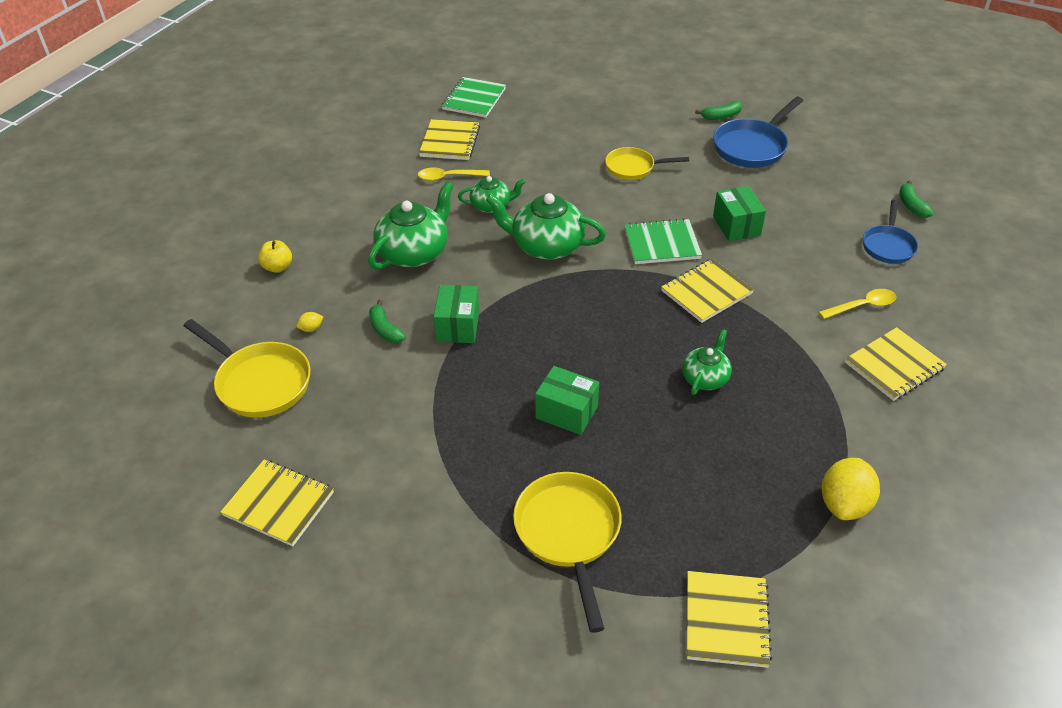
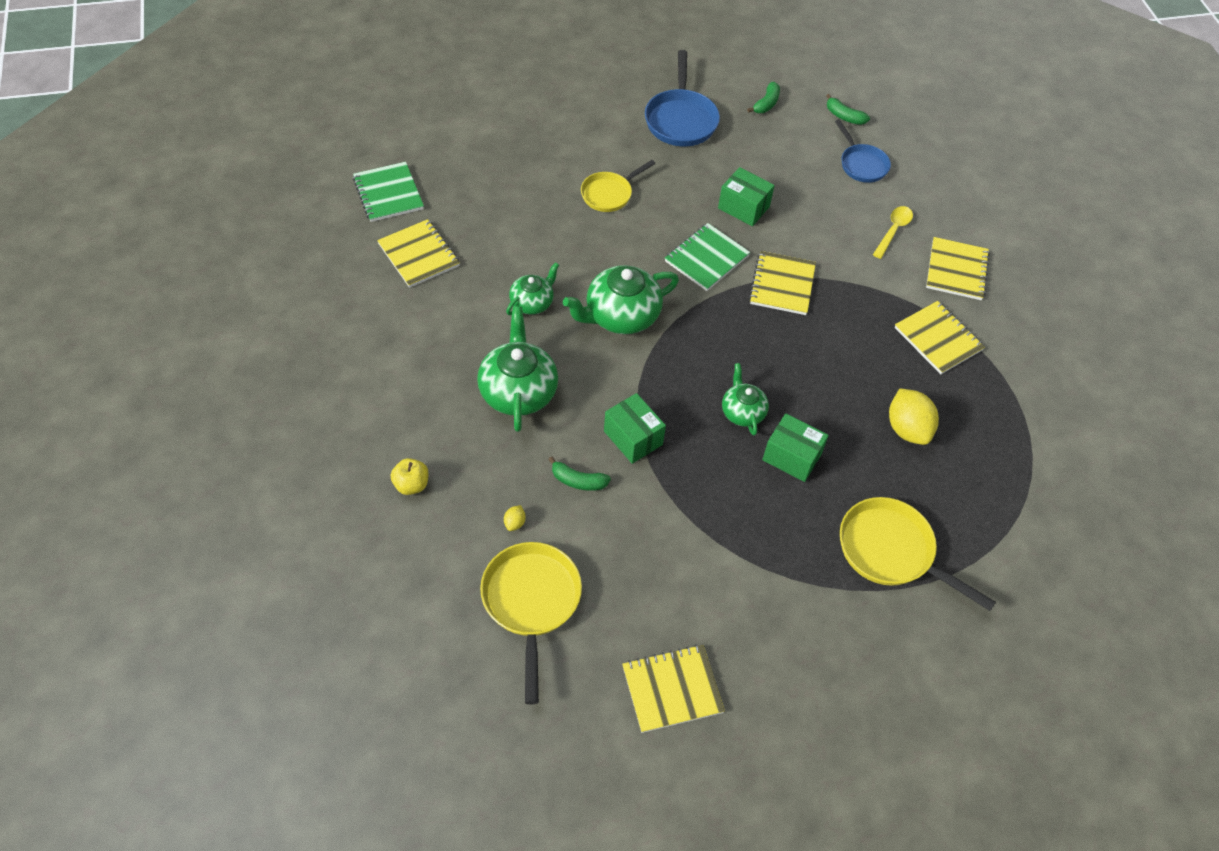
camera: 45 degrees left, 10 degrees up
(260, 382) = (531, 602): yellow pan -> yellow pan turned 90 degrees counterclockwise
(448, 177) = (461, 294): yellow spoon -> none
(566, 412) = (791, 457): green box -> green box turned 45 degrees clockwise
(705, 378) = (853, 361): green teapot -> green teapot (742, 412)
(721, 116) = (626, 99): green banana -> green banana (766, 103)
(726, 620) = (1038, 538): yellow notebook -> yellow notebook (938, 339)
(844, 504) = (1024, 402): yellow lemon -> yellow lemon (907, 429)

